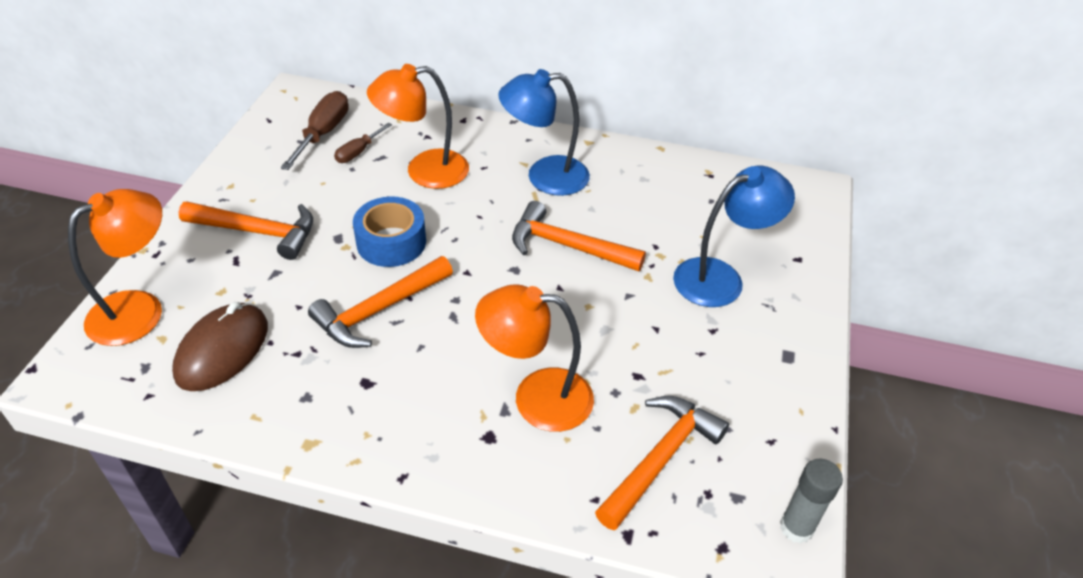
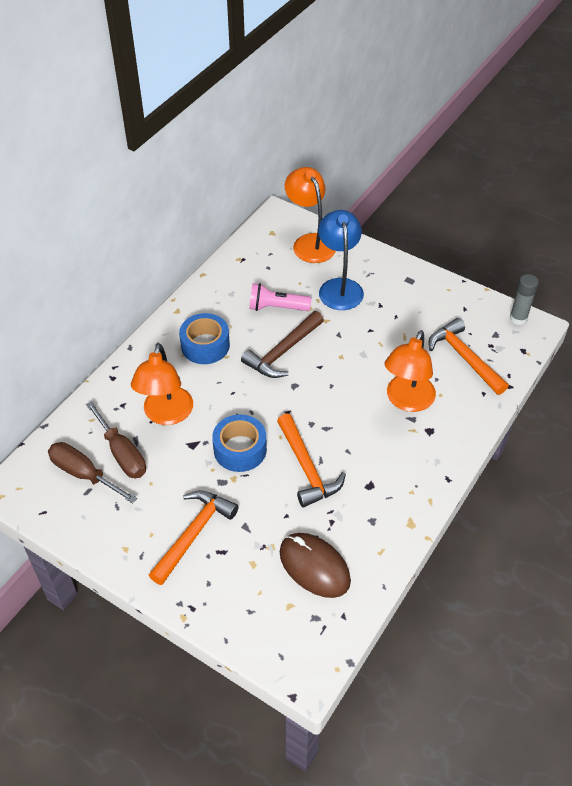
camera: 70 degrees left, 5 degrees up
(140, 310) = (254, 620): orange lamp -> orange lamp (310, 242)
(358, 152) = (122, 453): brown screwdriver -> brown screwdriver, size x1.67
(544, 176) = (205, 345): blue lamp -> blue tape
(568, 246) = (283, 352): orange hammer -> brown hammer
(643, 224) = (277, 307): none -> pink flashlight

